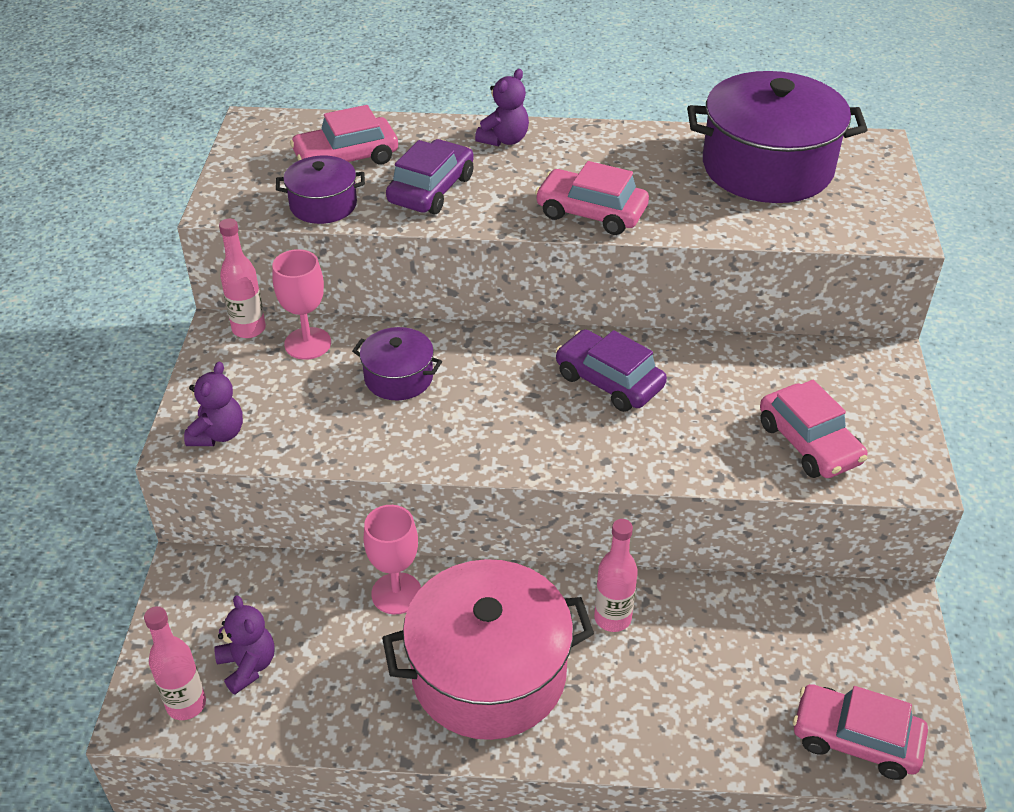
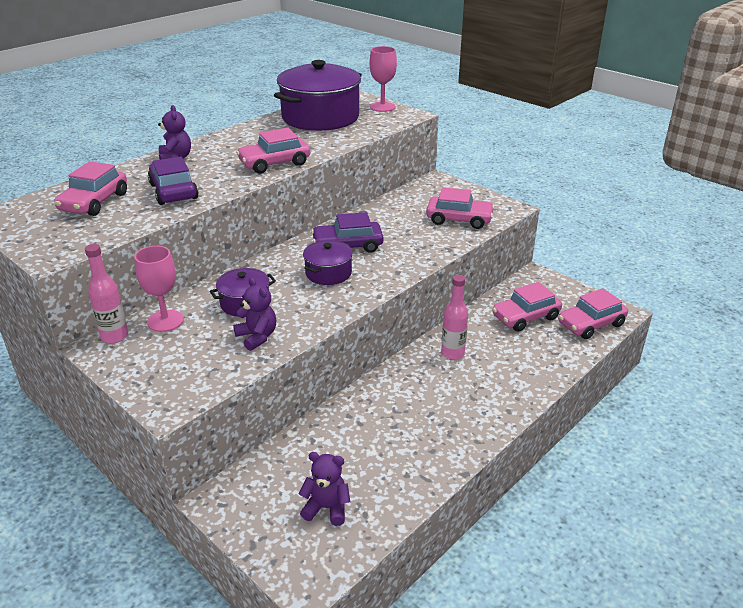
camera: 50 degrees left, 10 degrees down
(186, 704) = (323, 553): pink bottle -> none
(218, 434) = (184, 389): purple teddy bear -> purple teddy bear (257, 337)
(323, 205) = (120, 225): purple pot -> purple pot (328, 273)
(396, 593) = (348, 418): pink goblet -> pink goblet (382, 107)
(488, 673) = (440, 412): pink pot -> none
(781, 651) = (525, 317): none -> pink car

